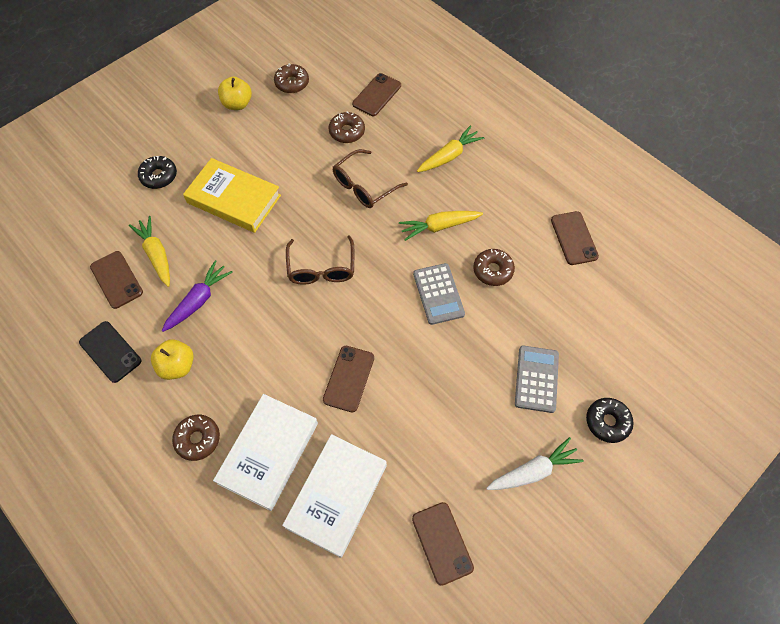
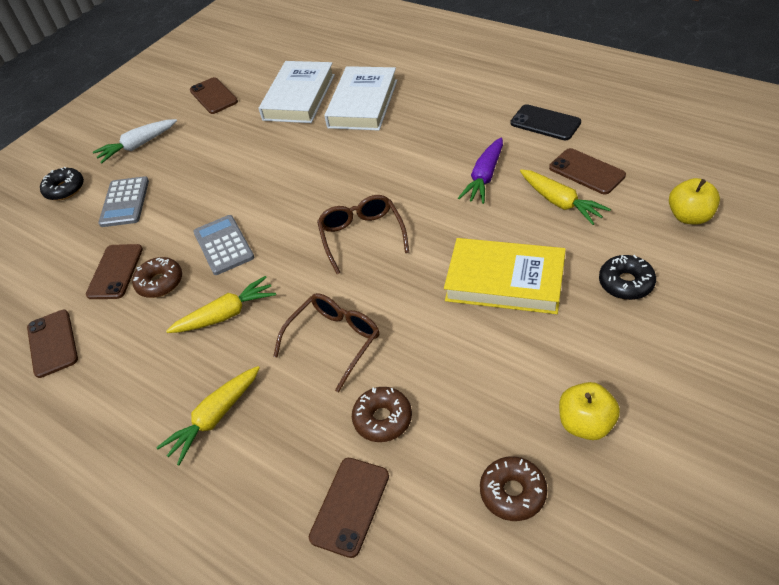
camera: 175 degrees right, 15 degrees down
(177, 366) = (473, 130): yellow apple -> yellow apple (689, 216)
(198, 439) = (426, 96): brown donut -> none
(348, 378) = (307, 160): brown phone -> brown phone (115, 272)

